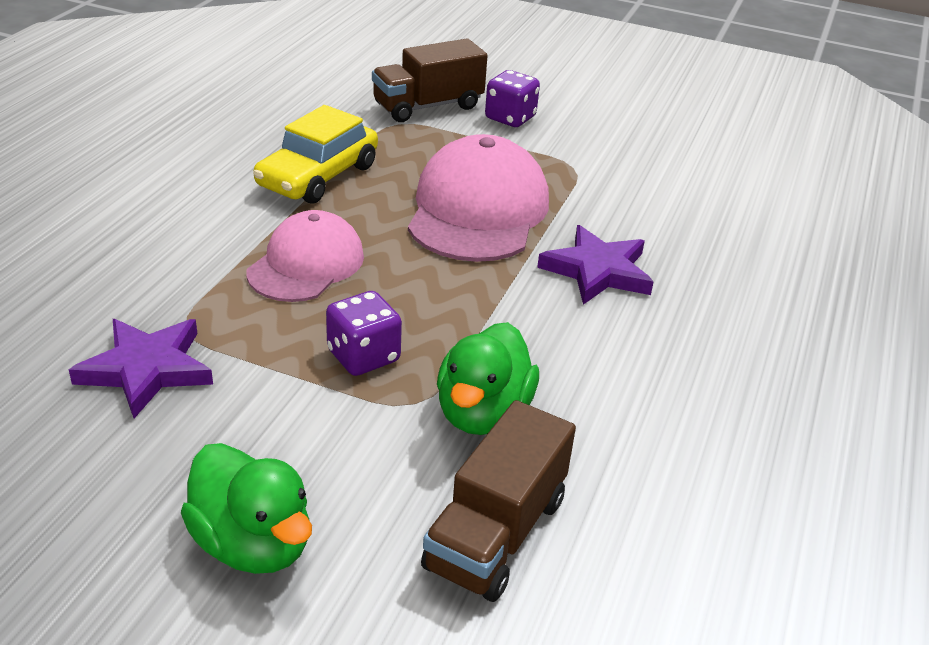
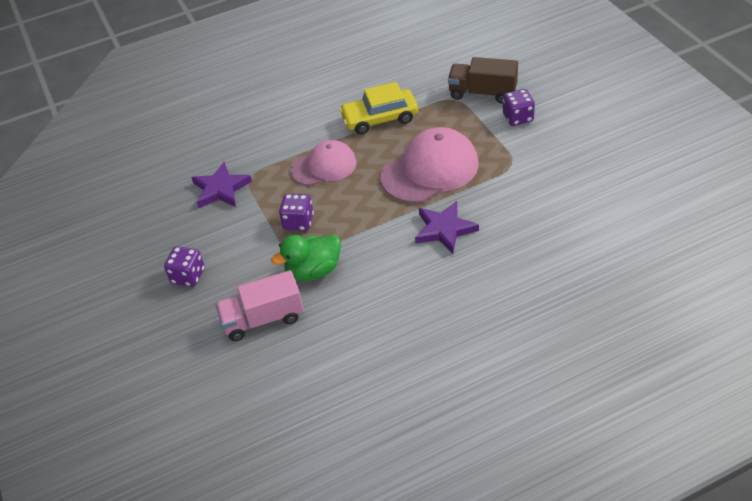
camera: 50 degrees right, 10 degrees up
(253, 543) = (188, 276): green duck -> purple dice
(496, 533) = (263, 319): brown truck -> pink truck

